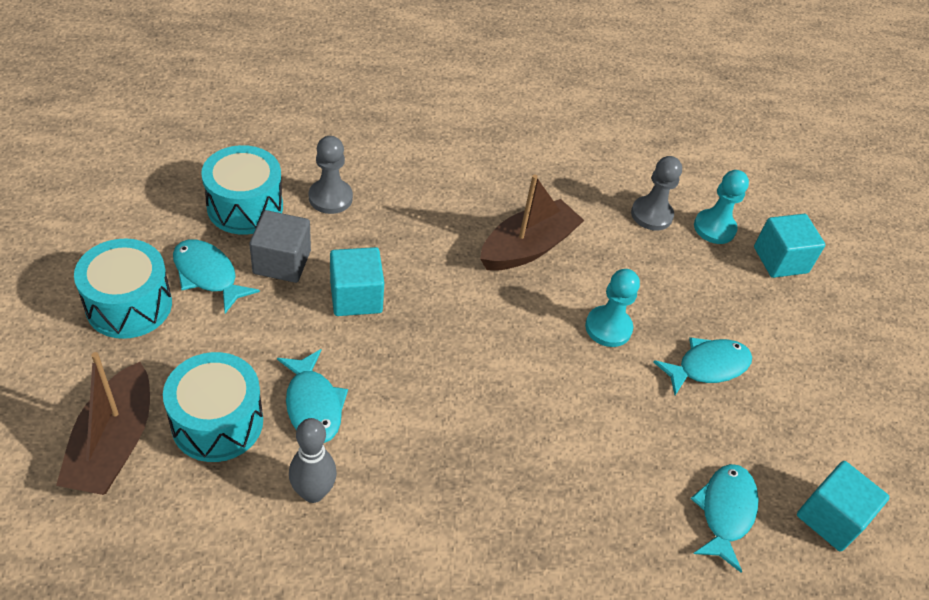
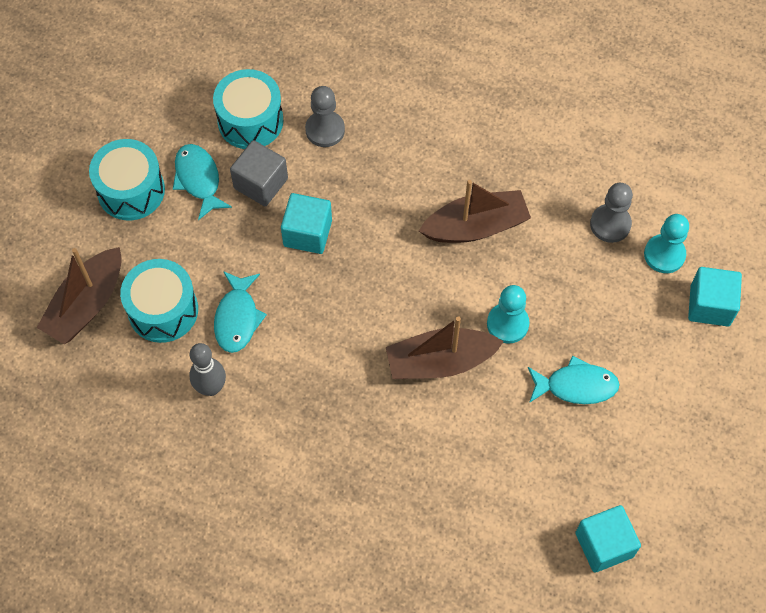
camera: 30 degrees right, 15 degrees up
(561, 384) = (440, 361): none -> brown boat
(725, 512) = (518, 509): turquoise fish -> none

